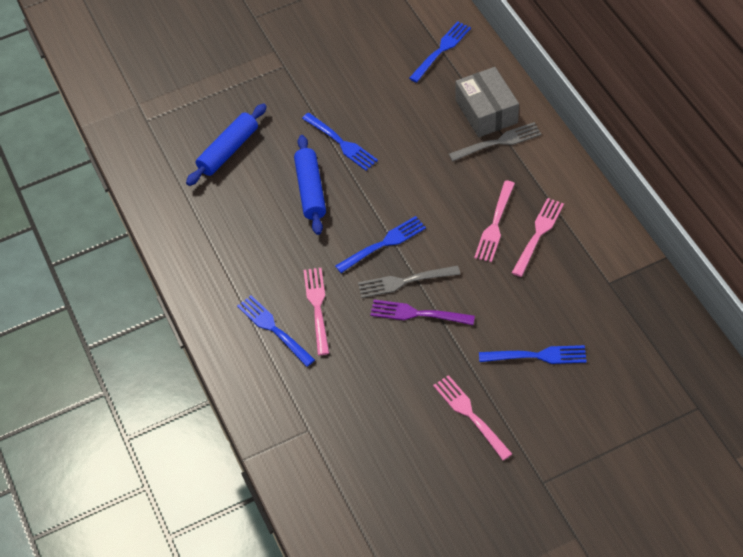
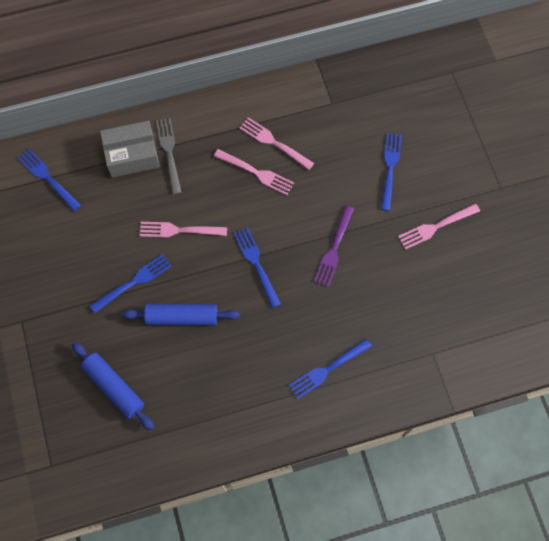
camera: 85 degrees left, 15 degrees up
(317, 307) = (312, 329): pink fork -> pink fork (179, 230)
(404, 281) = (299, 254): grey fork -> none

